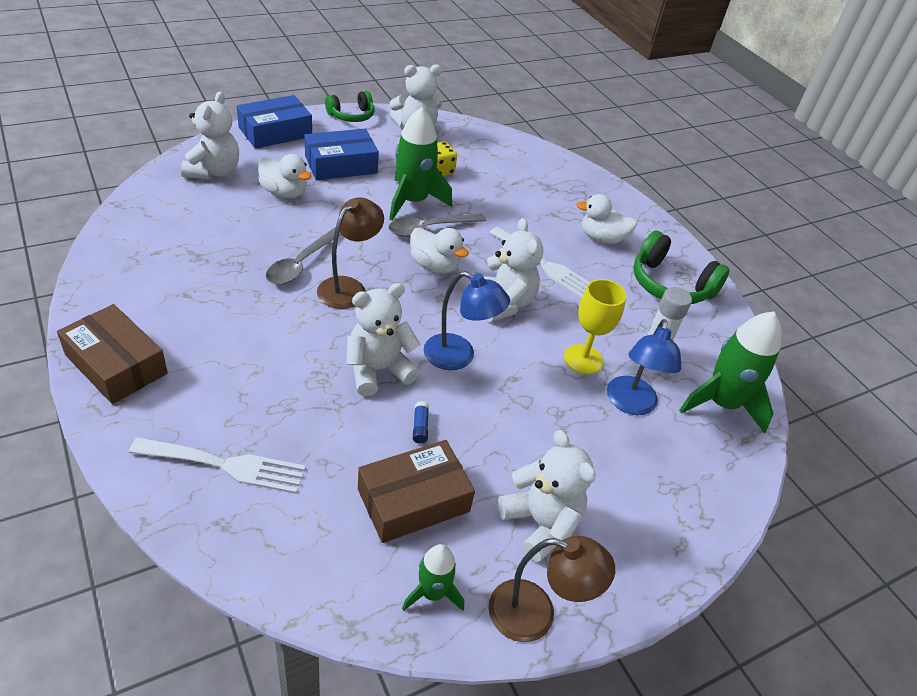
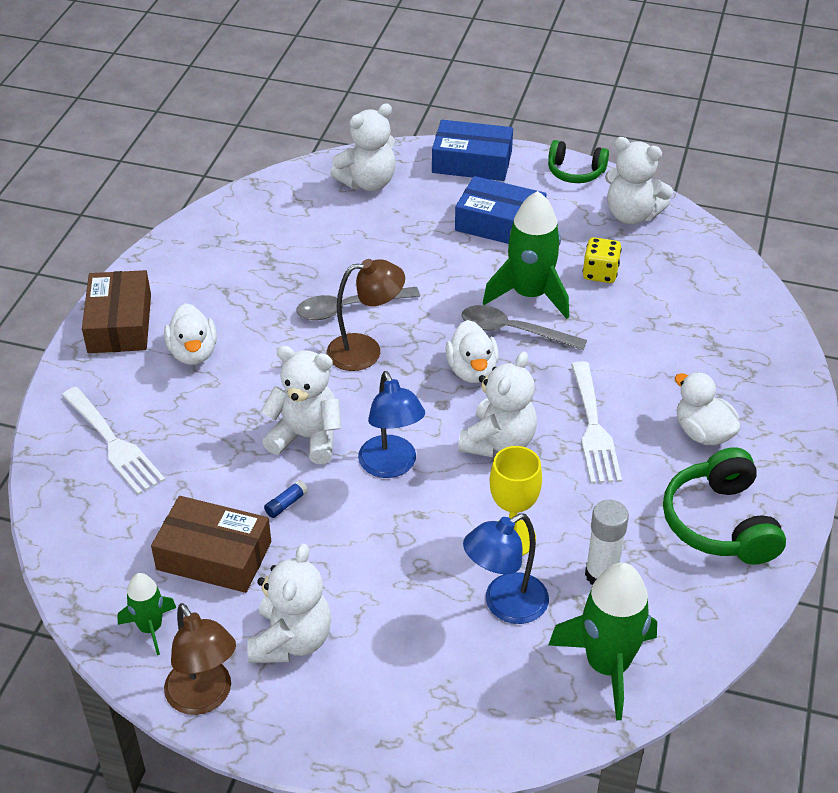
camera: 50 degrees right, 0 degrees up
(284, 193) = (409, 231): white duck -> white duck (193, 353)

